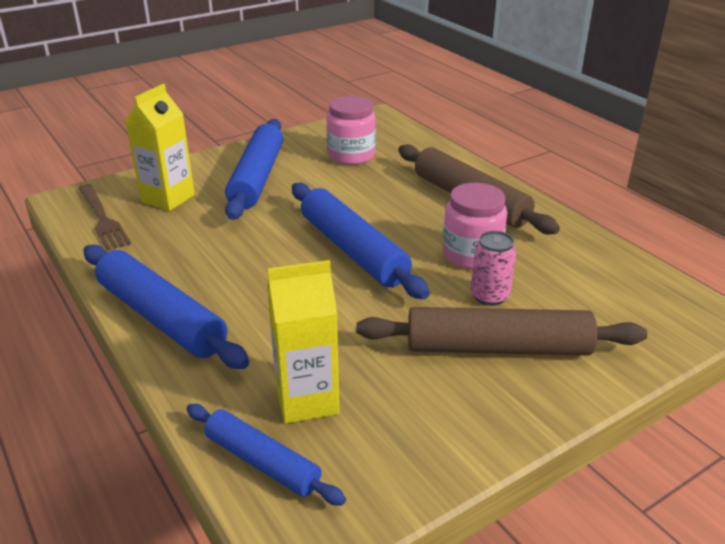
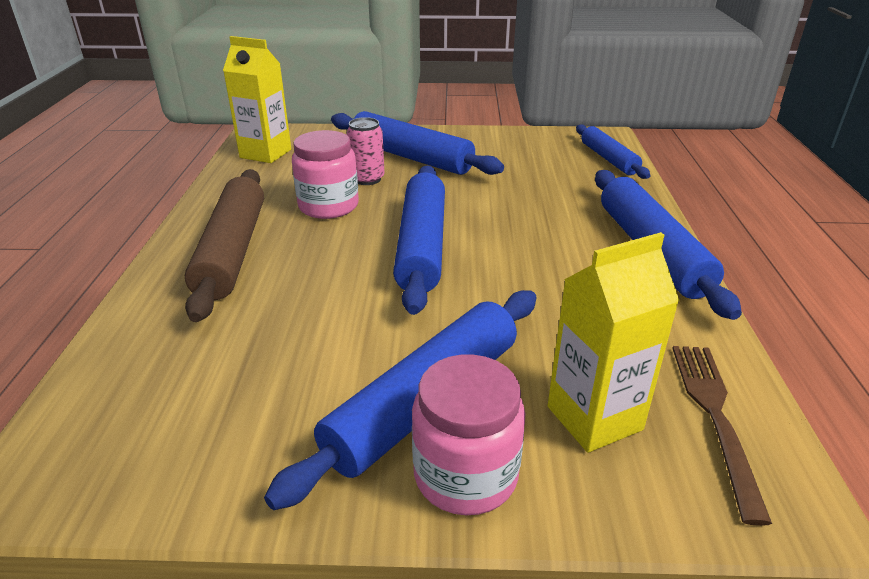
camera: 145 degrees left, 0 degrees up
(307, 400) = (561, 172): yellow carton -> yellow carton (265, 153)
(351, 155) = (236, 386): pink jar -> pink jar (465, 475)
(497, 347) = (411, 157): brown rolling pin -> blue rolling pin

